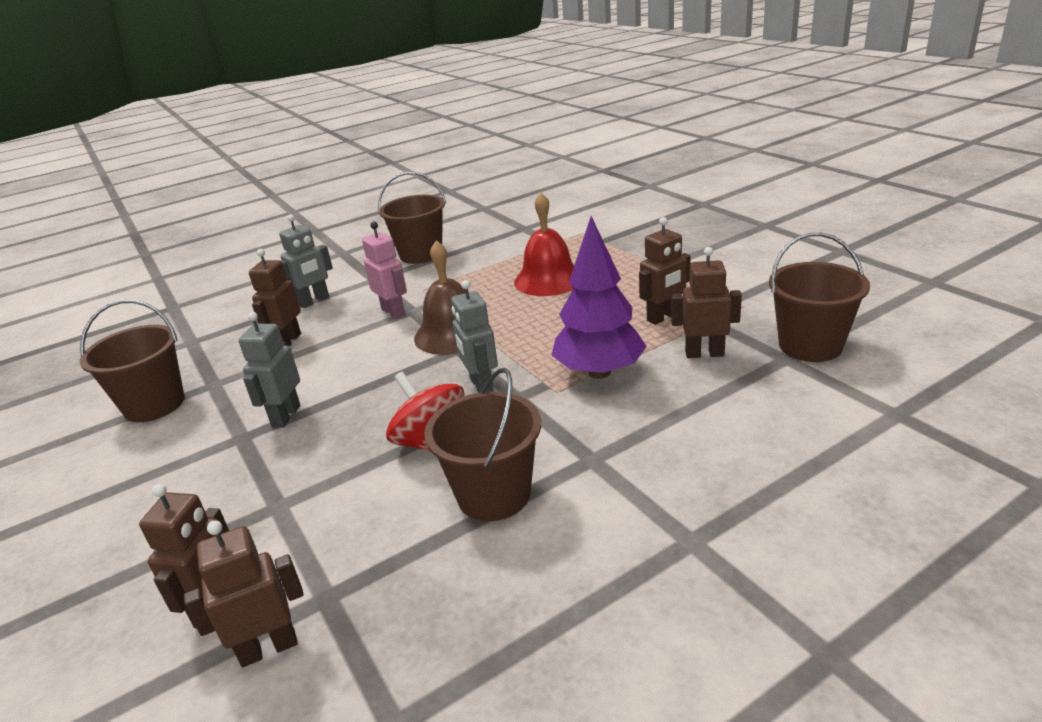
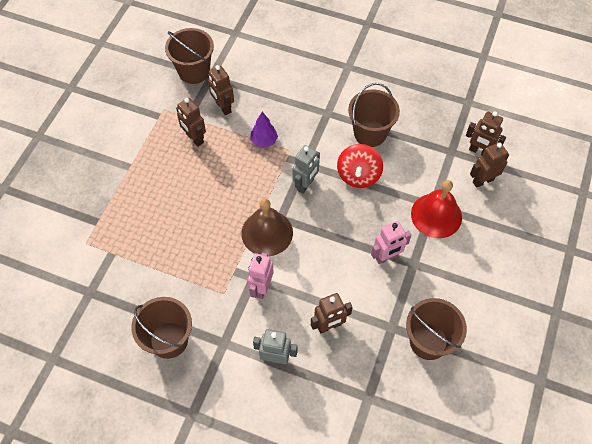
camera: 130 degrees left, 30 degrees up
(286, 416) = (386, 257): grey robot -> pink robot
(548, 279) = (174, 221): red bell -> red bell (436, 215)
(599, 372) = (264, 141): purple tree -> purple tree, size x0.54
(663, 317) = (194, 138): brown robot -> brown robot turned 150 degrees counterclockwise

